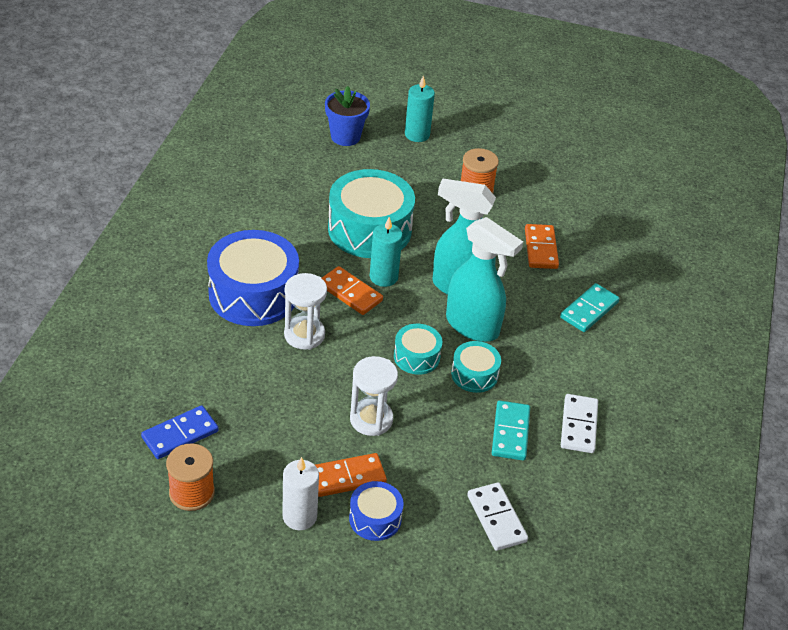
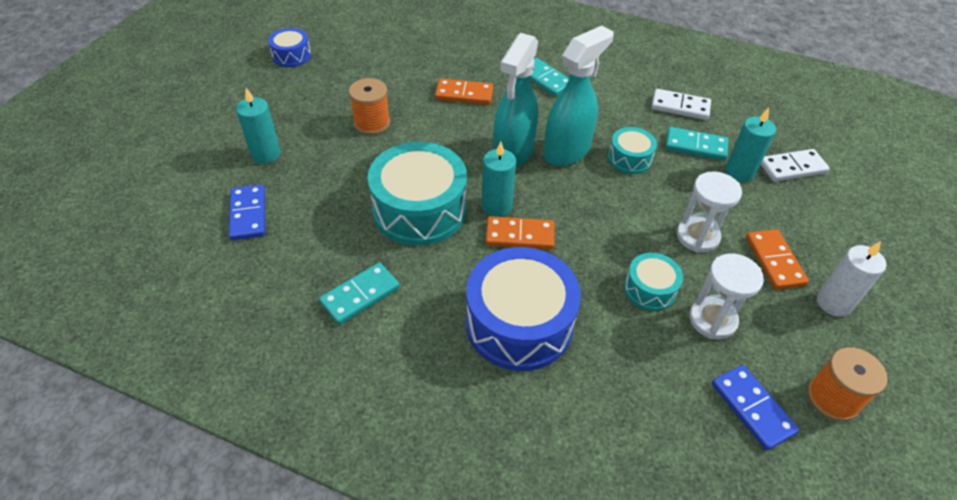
camera: 80 degrees left, 5 degrees up
(272, 205) = (360, 295): none -> turquoise domino
(304, 335) = (585, 280): white hourglass -> white hourglass (712, 320)
(345, 137) = (248, 214): blue flower pot -> blue domino
(350, 293) = (520, 235): orange domino -> orange domino turned 45 degrees clockwise
(375, 518) = (817, 246): blue drum -> blue drum (291, 56)
(416, 357) = (610, 194): turquoise drum -> turquoise drum (650, 289)
(476, 467) = (739, 172): none -> turquoise candle

